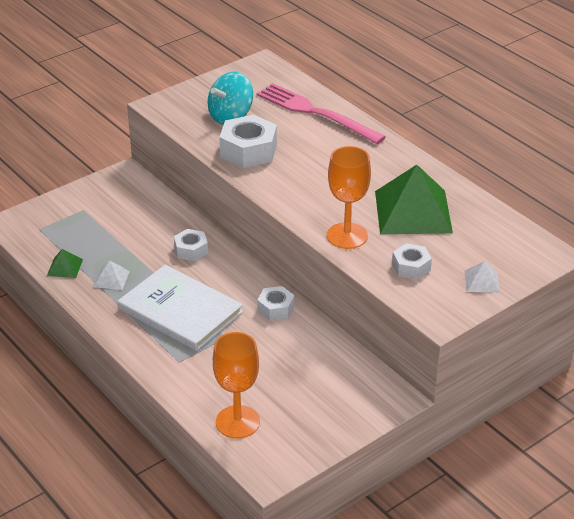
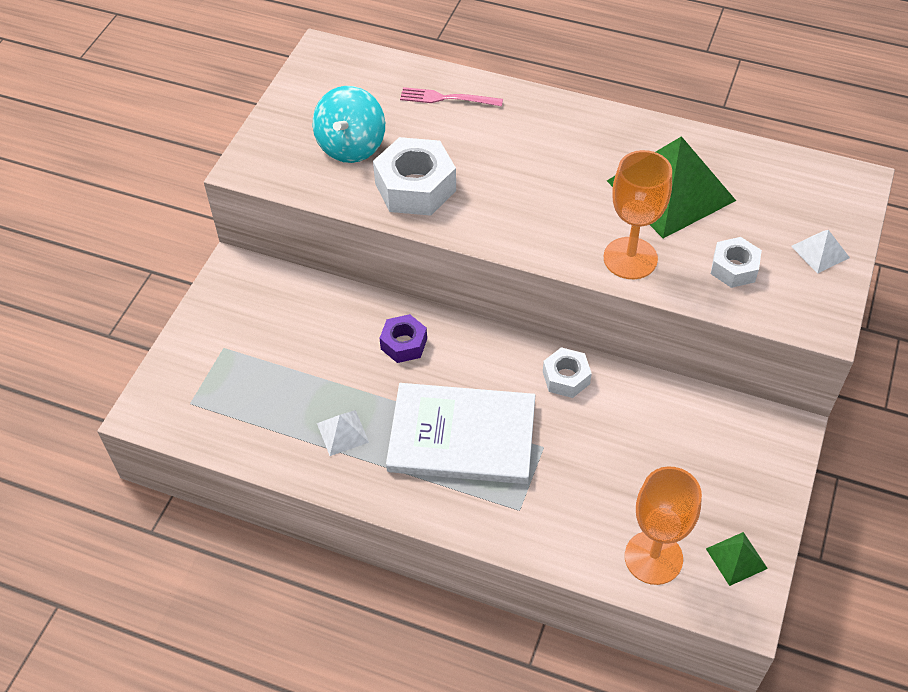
camera: 30 degrees left, 15 degrees up
(65, 267) = (271, 444): green pyramid -> green pyramid (736, 558)
(191, 250) = (404, 344): white nut -> purple nut
(316, 113) = (447, 98): pink fork -> pink fork, size x0.51

